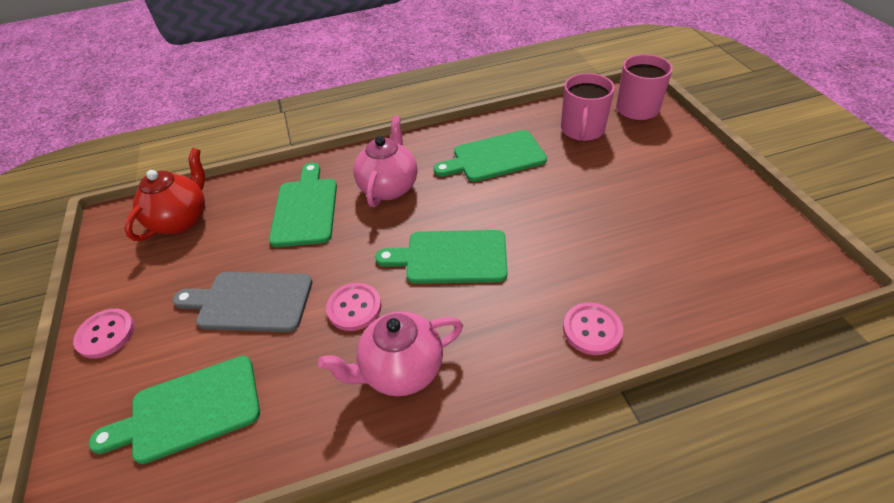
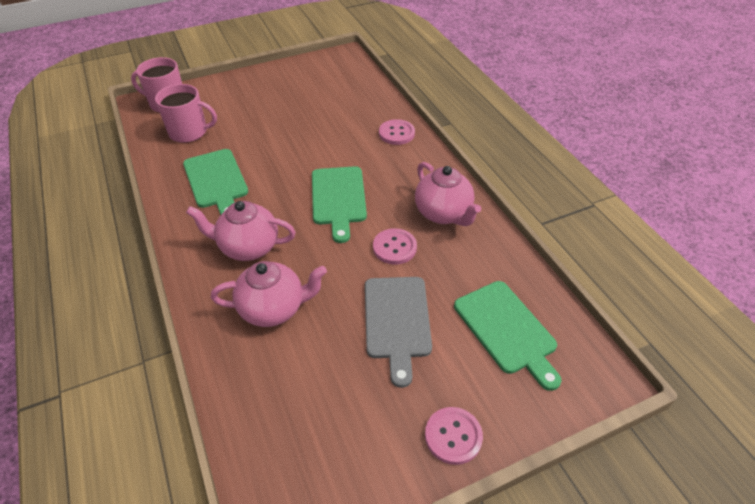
camera: 100 degrees left, 0 degrees up
(181, 219) = (283, 432): red teapot -> none
(305, 208) = (274, 309): green cutting board -> pink teapot

